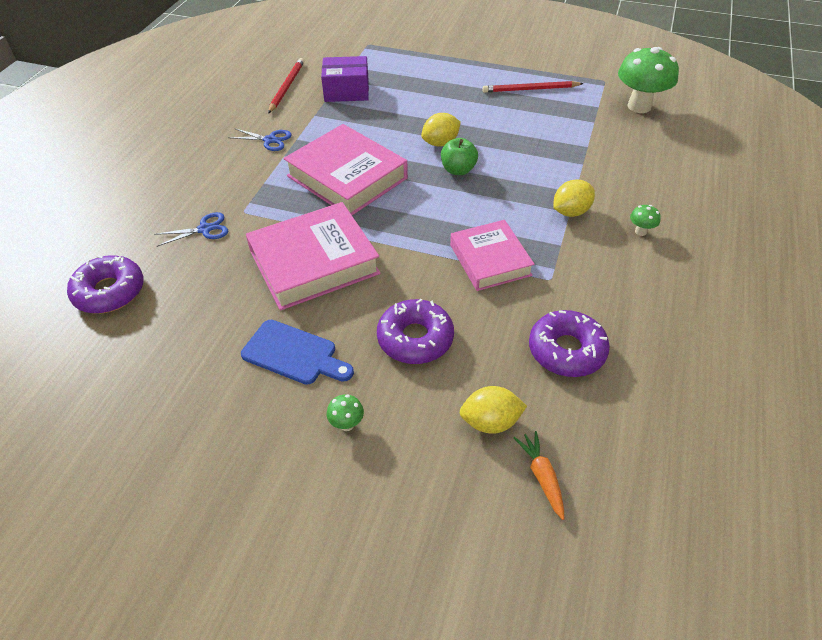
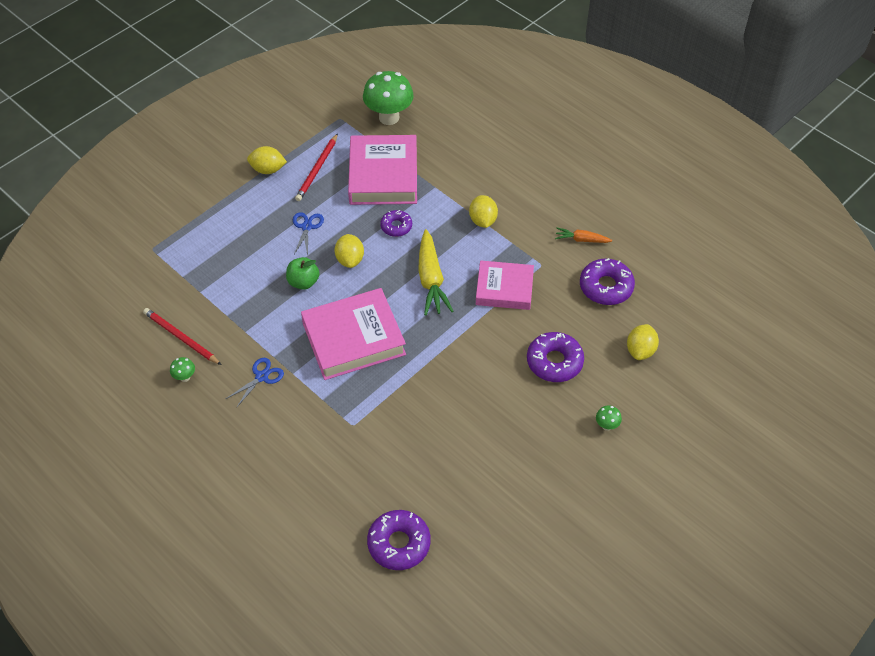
camera: 65 degrees left, 5 degrees up
(205, 229) = (359, 458): blue scissors -> blue scissors (307, 227)
(294, 354) = (532, 436): blue cutting board -> none
(314, 262) = (445, 395): pink book -> pink book (383, 175)
(346, 91) = (223, 294): purple box -> none
(458, 170) = (392, 263): green apple -> green apple (303, 282)
(458, 202) = (431, 279): none -> yellow carrot
(503, 65) = (268, 169): none -> yellow lemon
(506, 157) = (396, 226): none -> purple donut
(542, 476) = (688, 343): orange carrot -> orange carrot (581, 240)
(640, 231) = (525, 194): green mushroom -> green mushroom (185, 377)

